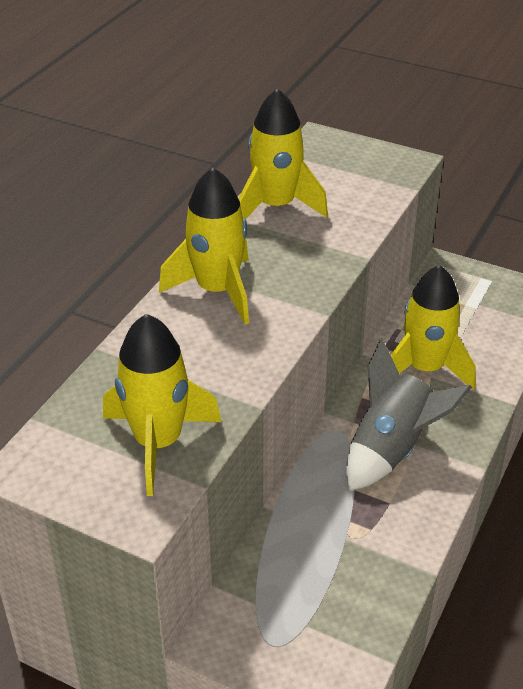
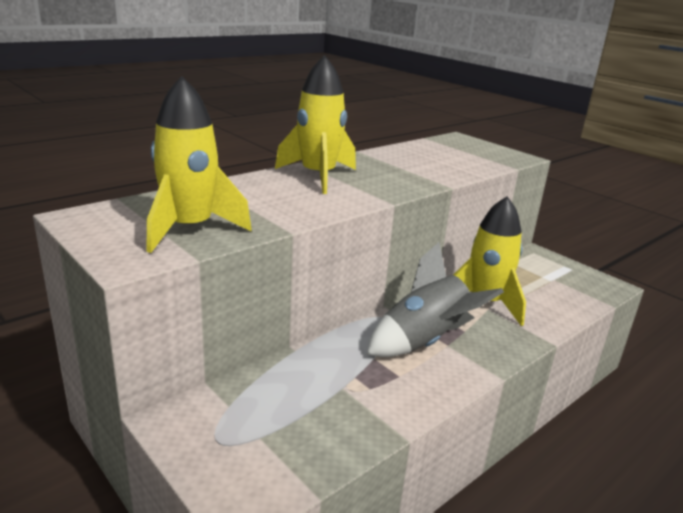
camera: 20 degrees right, 15 degrees down
(276, 206) = (399, 154): yellow rocket -> none

